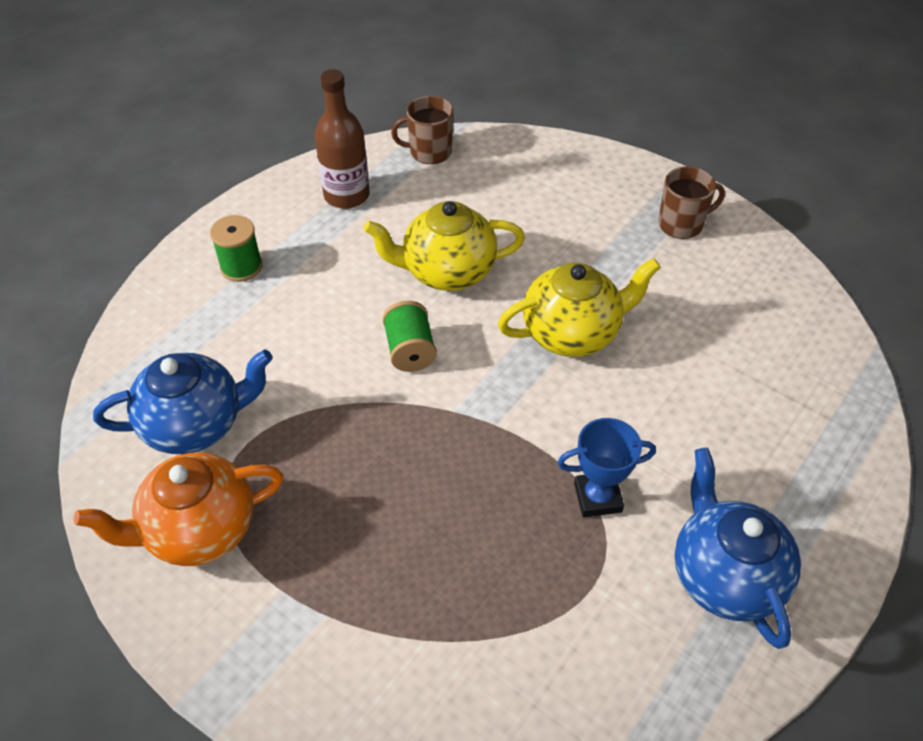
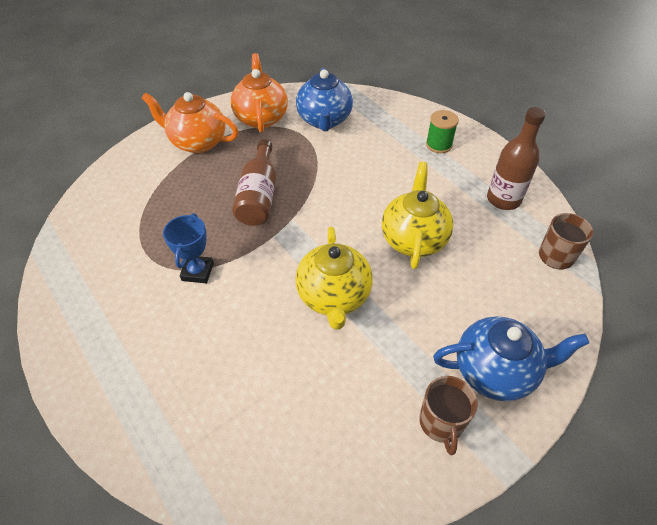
camera: 105 degrees right, 0 degrees up
(295, 620) = (197, 142): none -> orange teapot
(410, 350) = (346, 208): green spool -> none
(417, 468) = (258, 196): none -> brown bottle
(725, 575) = (111, 319): blue teapot -> blue teapot (495, 371)

